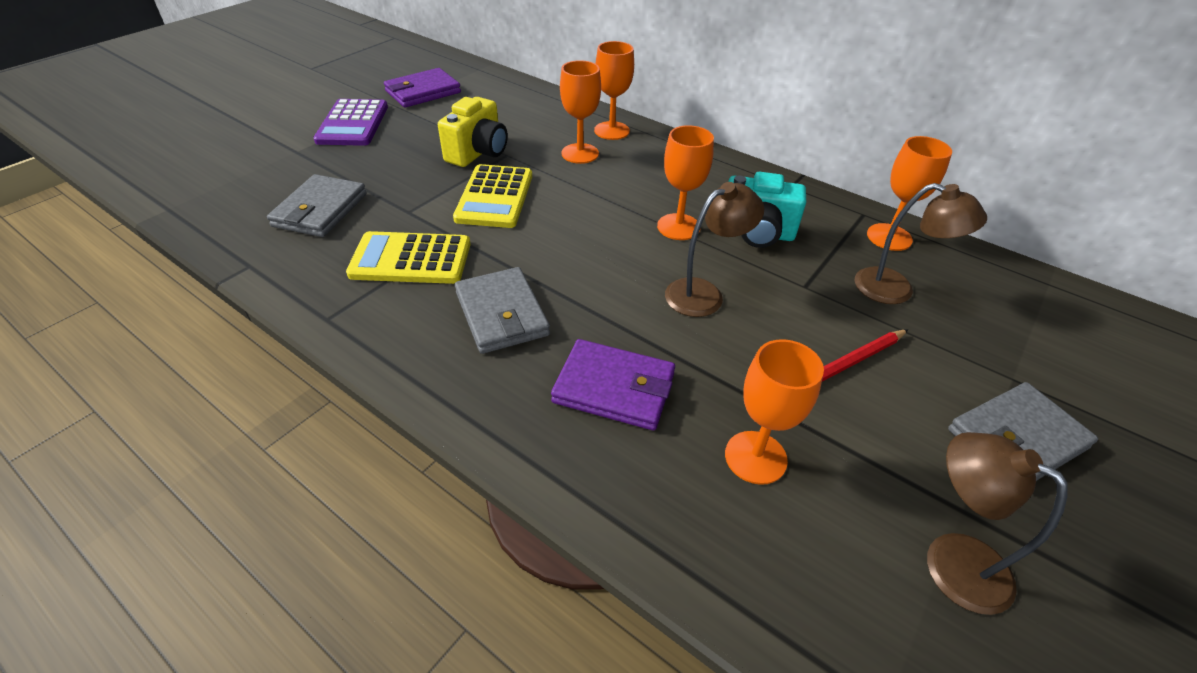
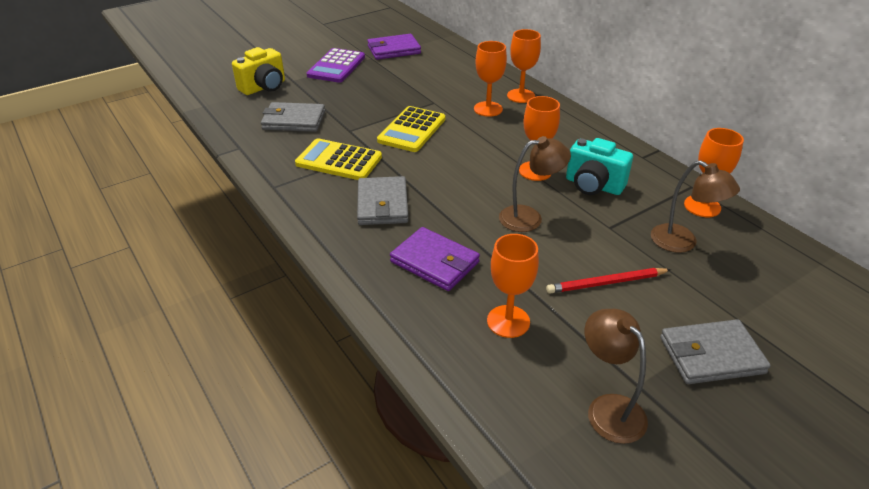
camera: 20 degrees right, 5 degrees down
(320, 210) = (294, 120): grey wallet -> grey wallet turned 60 degrees clockwise
(478, 153) = (414, 98): yellow camera -> yellow camera (264, 87)

